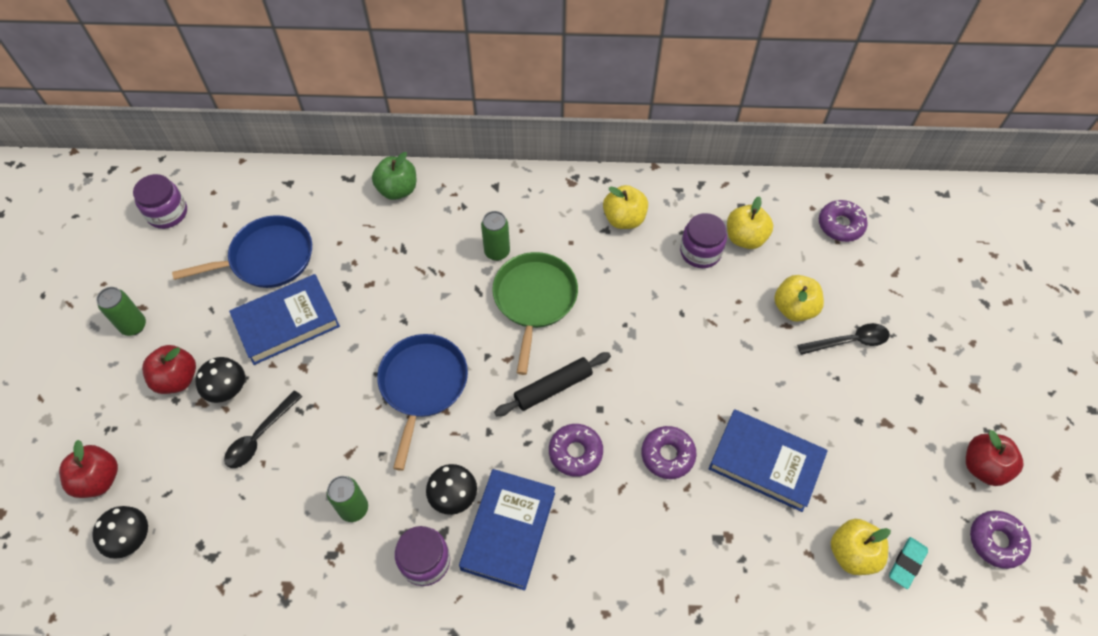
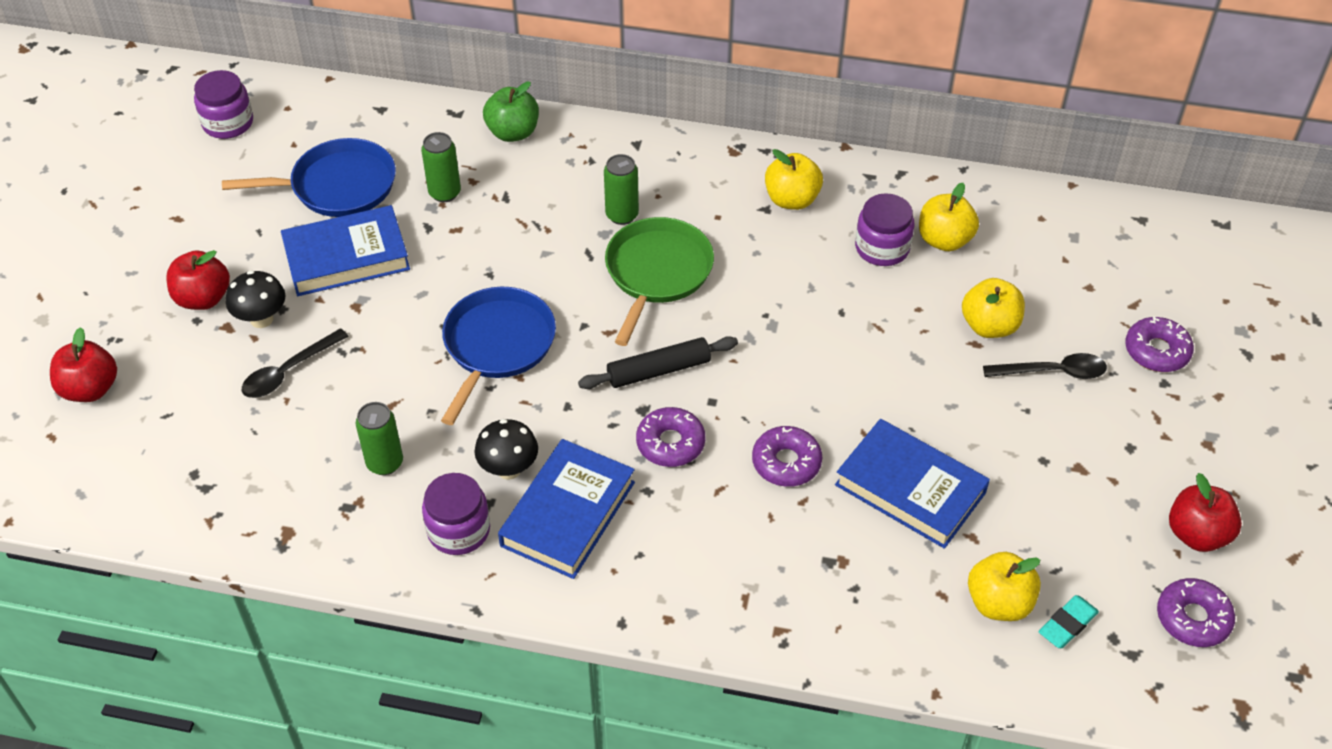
camera: 10 degrees right, 10 degrees down
(132, 539) = (117, 456): black mushroom -> none
(133, 326) = (164, 236): green can -> green can (445, 193)
(840, 225) = (1074, 242): purple donut -> purple donut (1156, 351)

